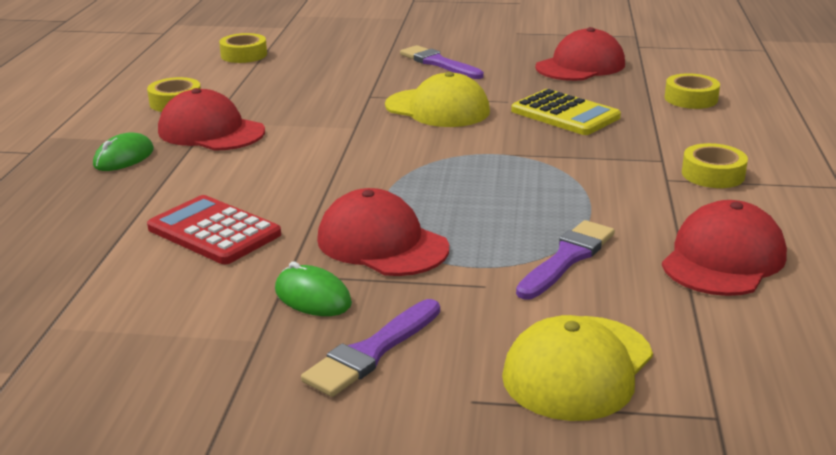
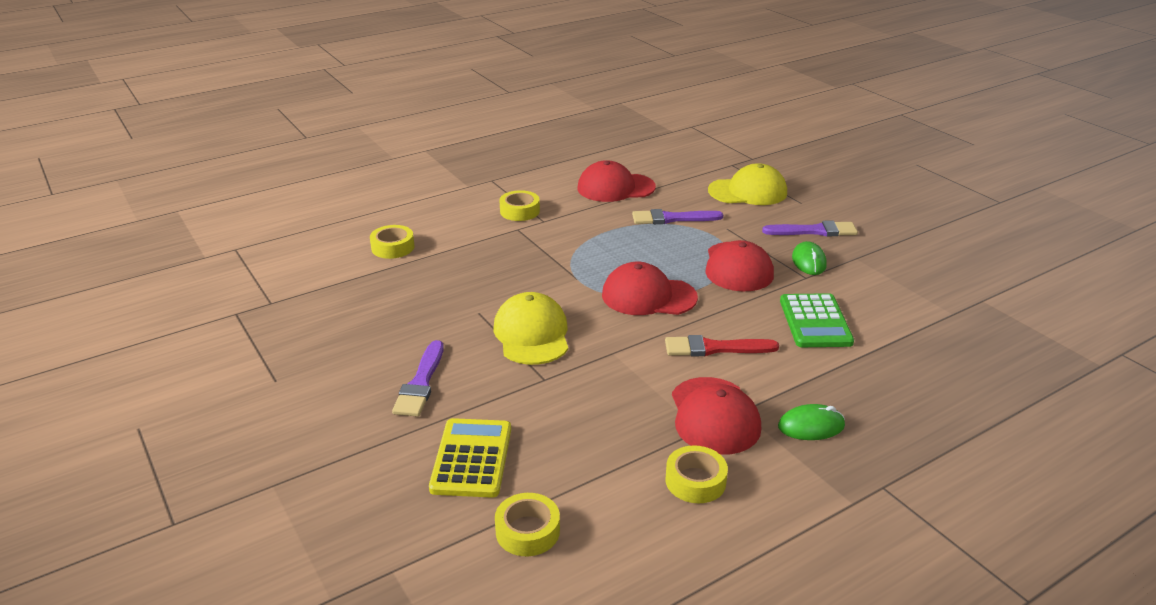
camera: 130 degrees left, 5 degrees up
(214, 231) = (815, 322): red calculator -> green calculator
(278, 166) = (715, 348): none -> red brush
(565, 114) = (479, 281): yellow calculator -> yellow calculator (471, 458)
(580, 66) = (356, 311): red cap -> red cap (648, 296)

